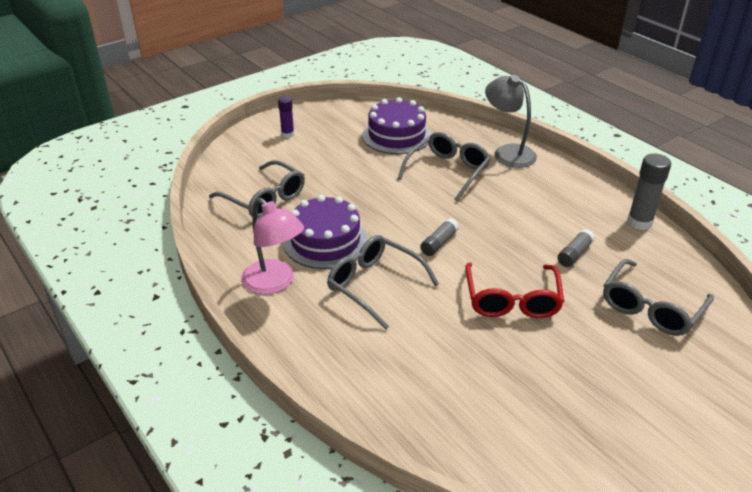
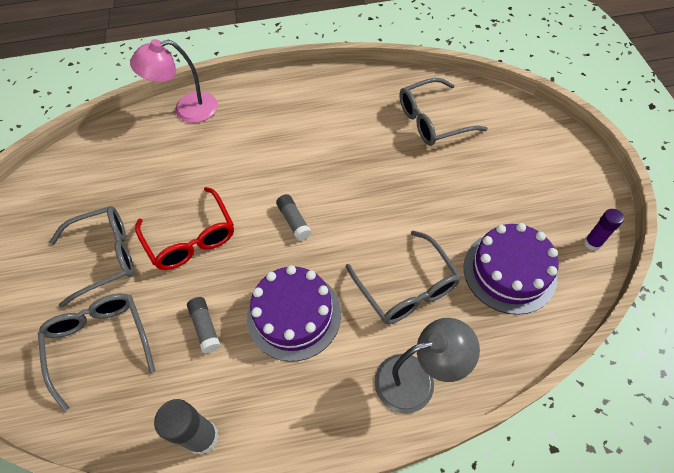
camera: 120 degrees right, 20 degrees up
(274, 283) = (315, 99): pink lamp -> pink lamp (187, 109)
(287, 134) = (549, 169): purple glue stick -> purple glue stick (592, 243)
(325, 241) = (347, 143): purple cake -> purple cake (294, 315)
(374, 285) = (273, 155): grey glasses -> grey glasses (105, 257)
(512, 300) = (191, 238): red glasses -> red glasses turned 150 degrees counterclockwise

